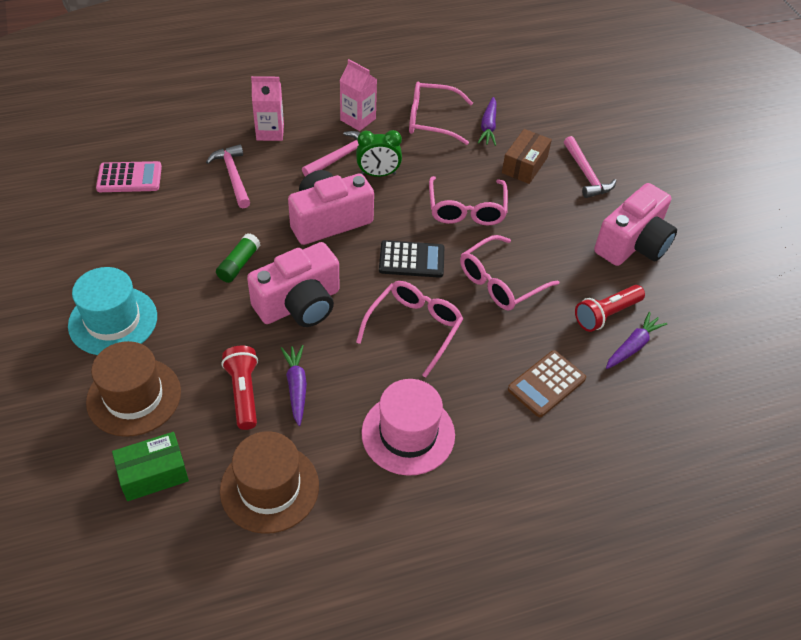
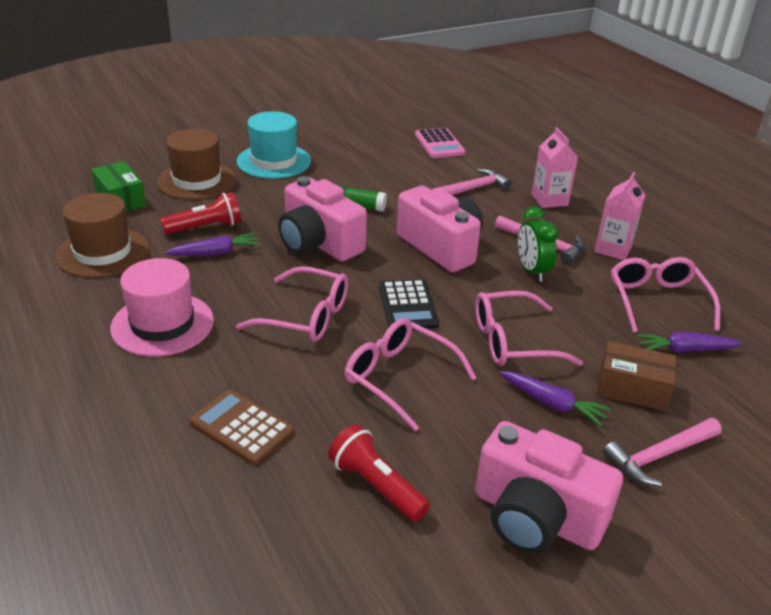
camera: 80 degrees right, 15 degrees down
(633, 346) = (323, 518): purple carrot -> purple carrot (552, 404)

